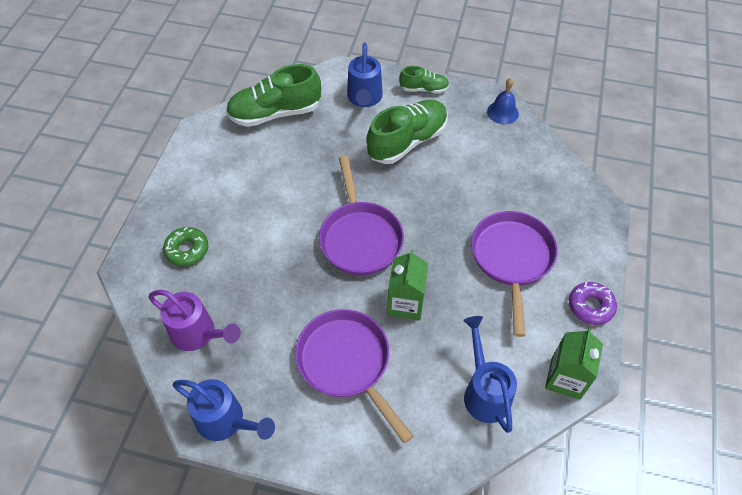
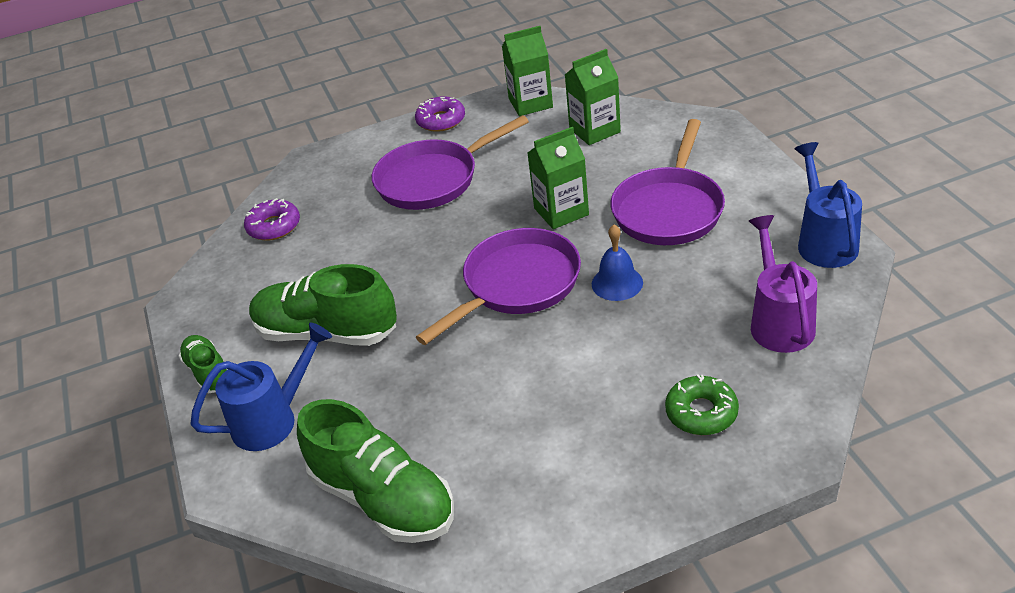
camera: 120 degrees left, 15 degrees down
(484, 392) = (594, 130): blue watering can -> green carton
(502, 112) = (206, 284): blue bell -> blue bell (617, 283)
(534, 160) = (274, 226): none -> purple donut

